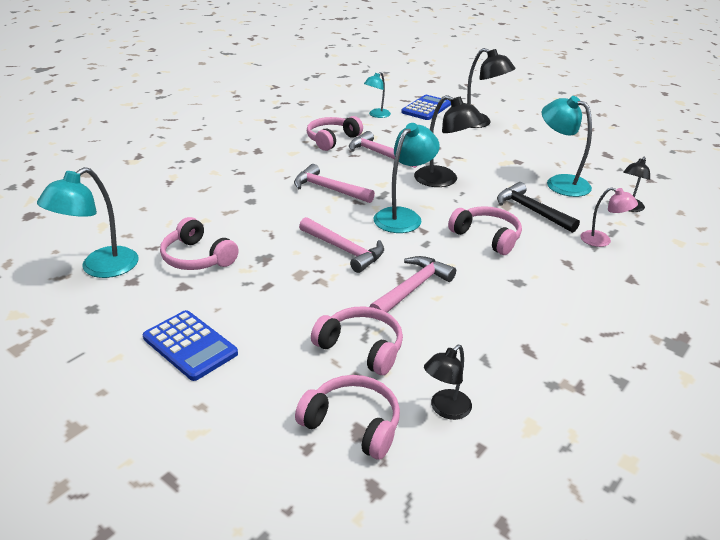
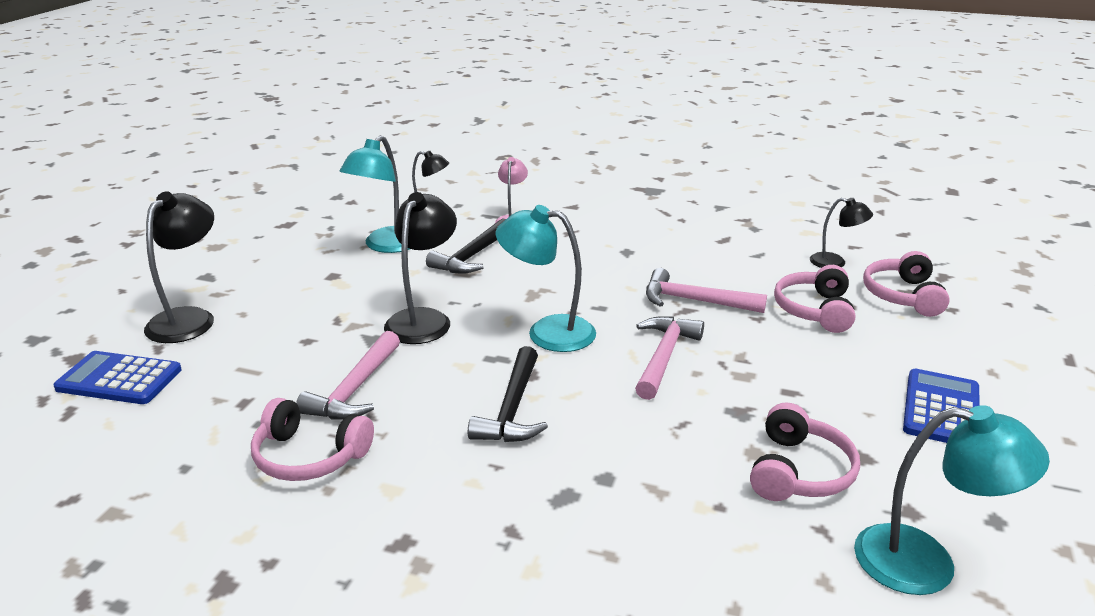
camera: 110 degrees left, 5 degrees down
(329, 189) = (512, 409): pink hammer -> black hammer
(376, 115) = (163, 430): turquoise lamp -> none
(487, 237) = (554, 274): pink headphones -> none

